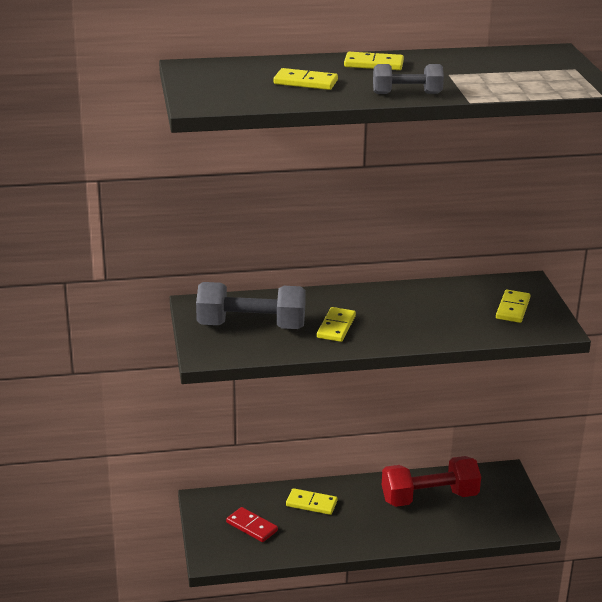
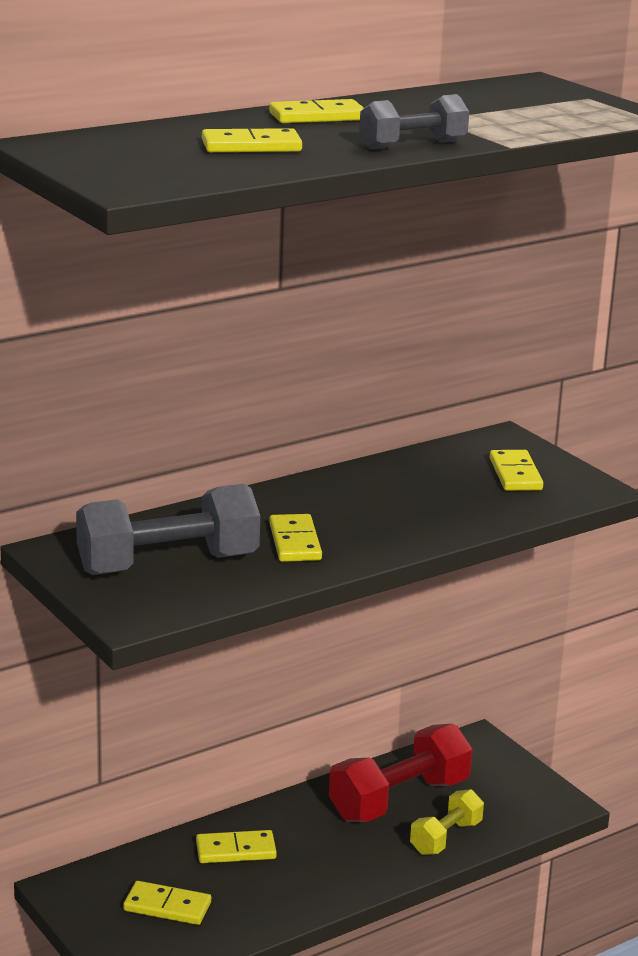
camera: 25 degrees left, 5 degrees down
(251, 526) = (167, 907): red domino -> yellow domino
(442, 529) = (446, 837): none -> yellow dumbbell

